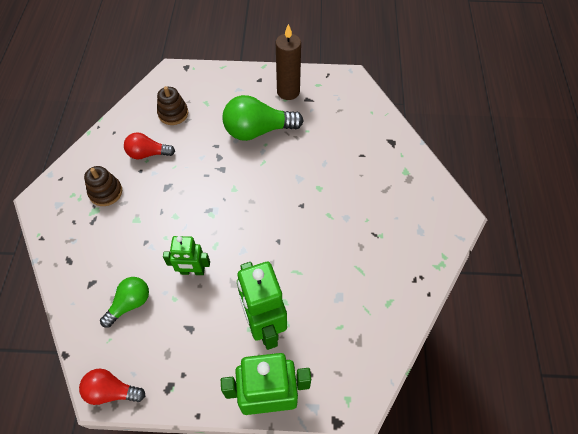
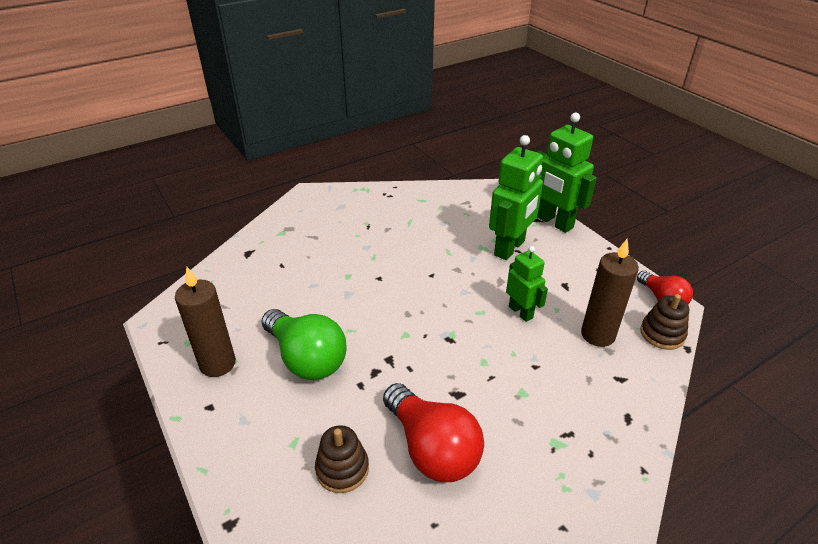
camera: 125 degrees left, 20 degrees down
(106, 192) = (525, 451): brown stacking toy -> brown stacking toy (662, 334)
(130, 304) = (597, 335): green light bulb -> brown candle
(148, 154) = (432, 448): red light bulb -> red light bulb, size x1.69

